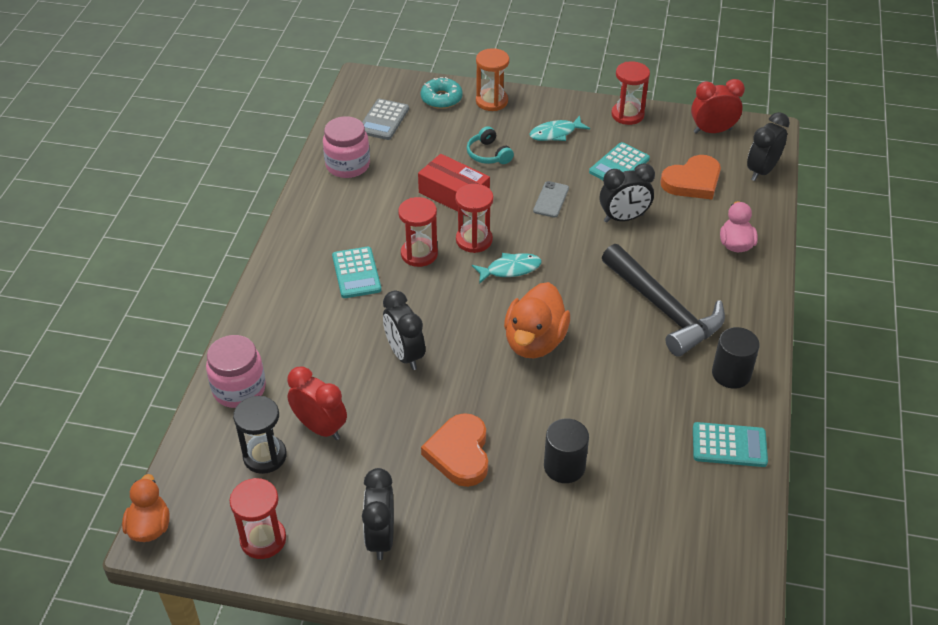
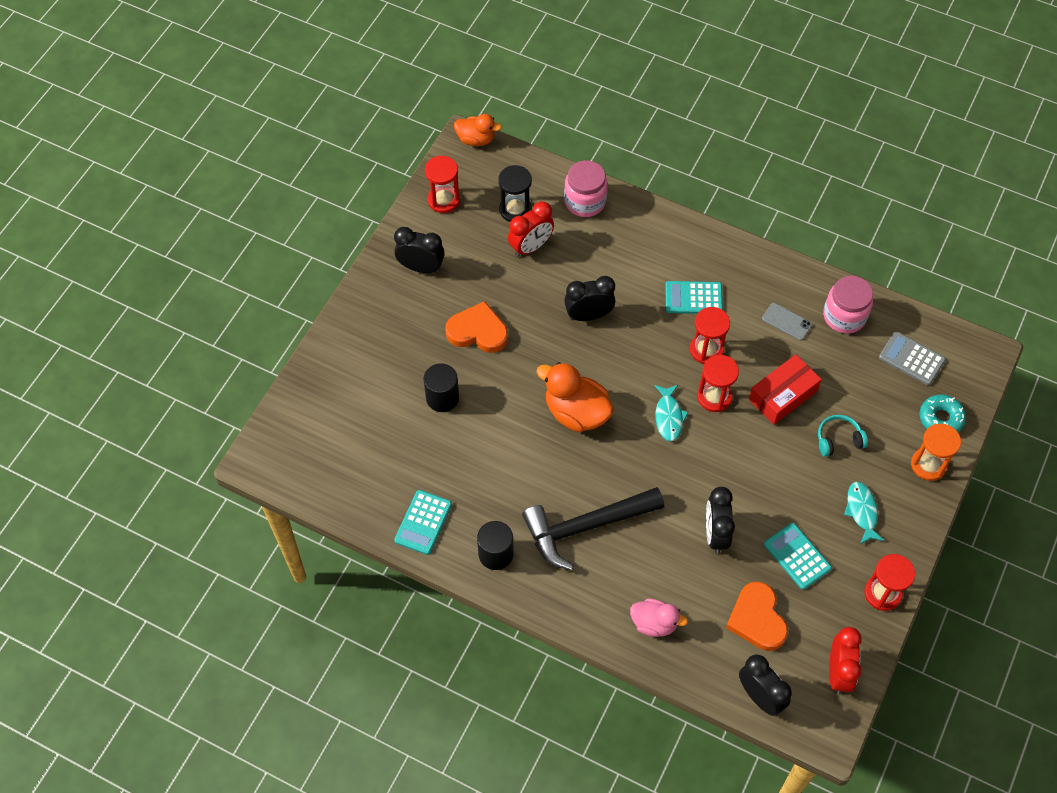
camera: 105 degrees right, 15 degrees up
(551, 199) = (757, 477): grey phone -> grey phone (786, 322)

